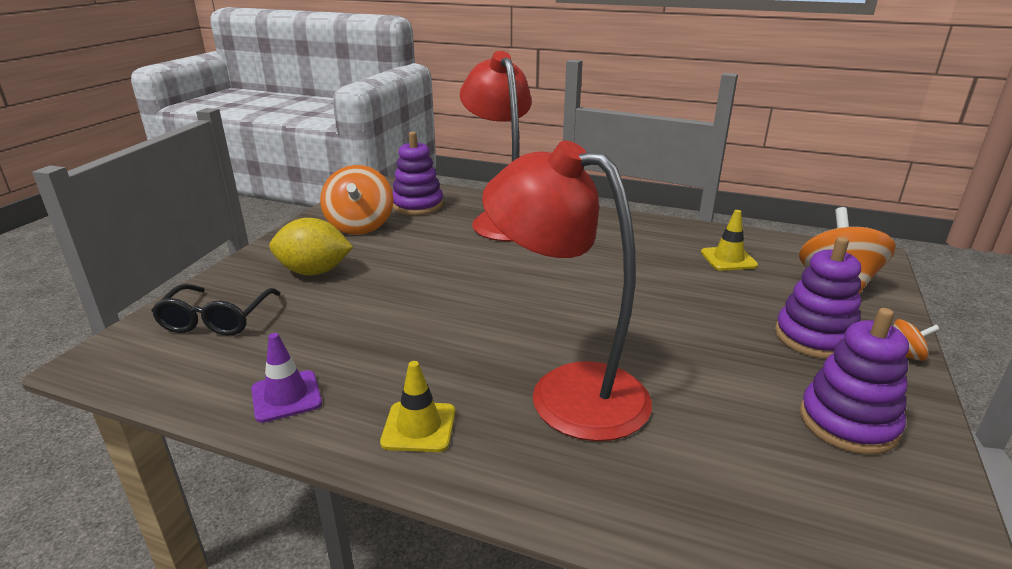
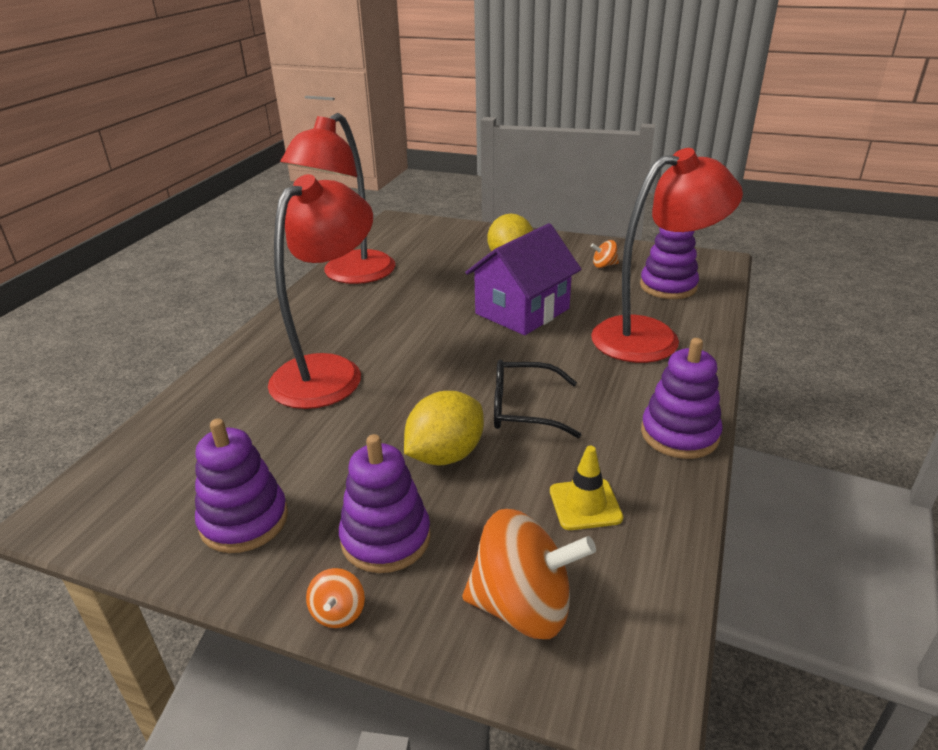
camera: 90 degrees right, 5 degrees up
(216, 320) = (439, 240): black glasses -> black glasses (523, 409)
(286, 396) = (350, 275): purple traffic cone -> red lamp
(360, 226) = (604, 265): orange spinning top -> orange spinning top, size x0.46
(419, 427) = (308, 318): yellow traffic cone -> none
(445, 270) = (522, 311): none -> purple house
(638, 224) = (679, 434): none -> purple stacking toy
(697, 312) = (445, 455): none -> yellow lemon

